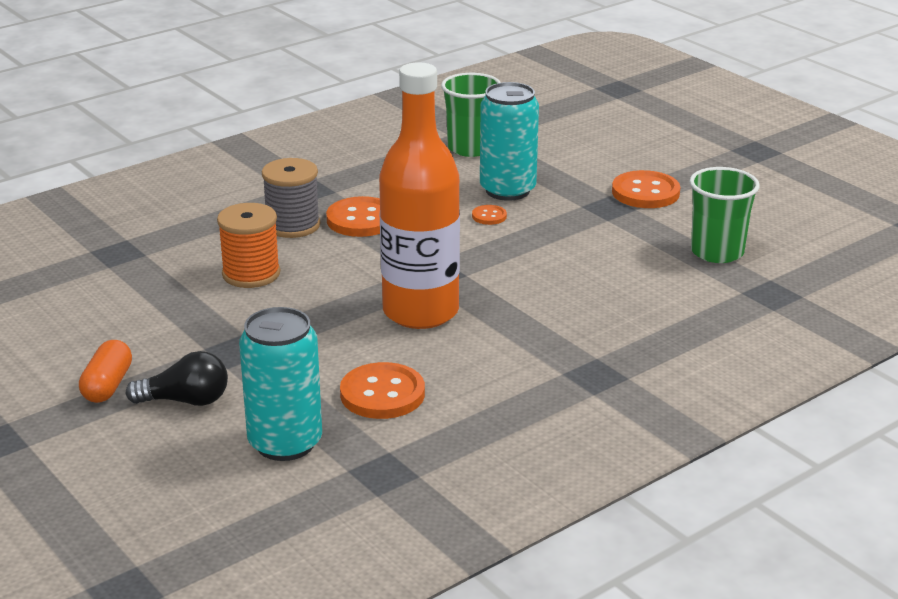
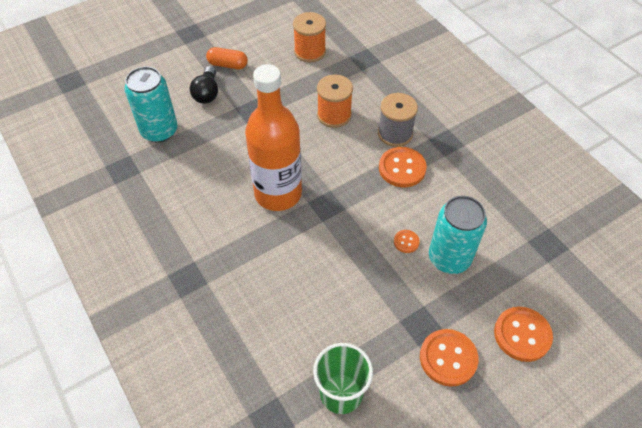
camera: 95 degrees right, 25 degrees up
(87, 302) = (310, 51): none -> orange spool
(382, 394) = (193, 171): orange button -> orange button (522, 335)
(470, 148) = (523, 240): green cup -> none

